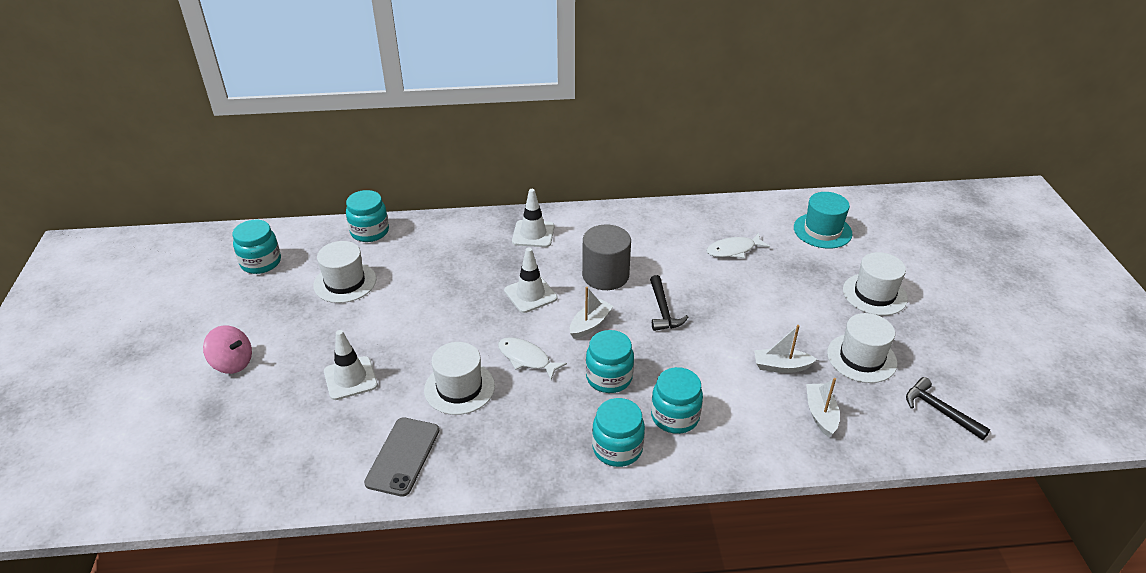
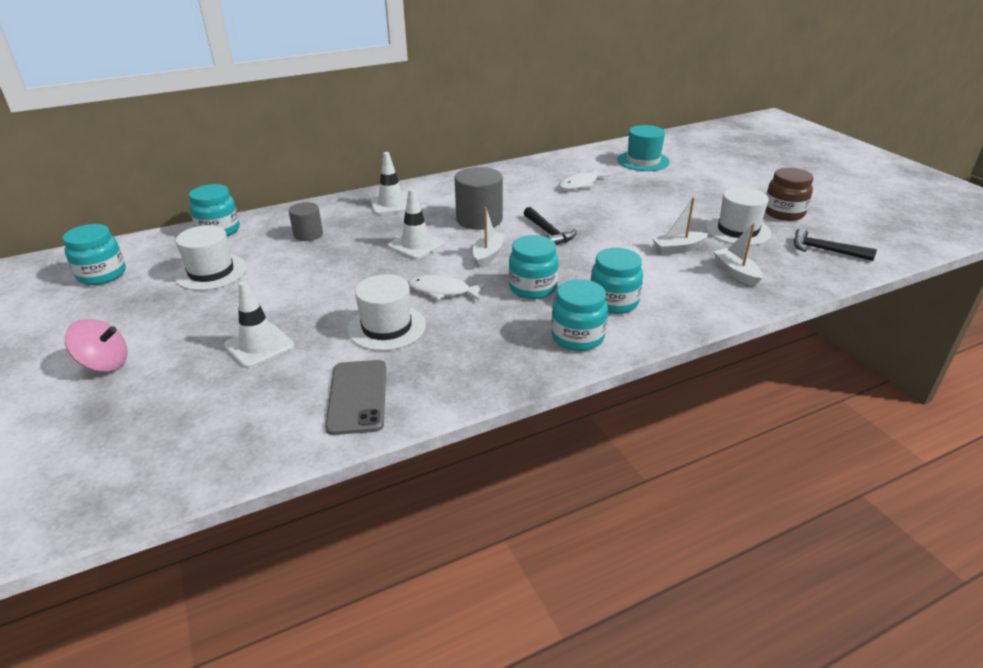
camera: 20 degrees left, 5 degrees down
(442, 256) = (308, 234): none -> grey cylinder
(874, 294) = (714, 190): white hat -> none
(931, 346) = (783, 213): none -> brown jar

